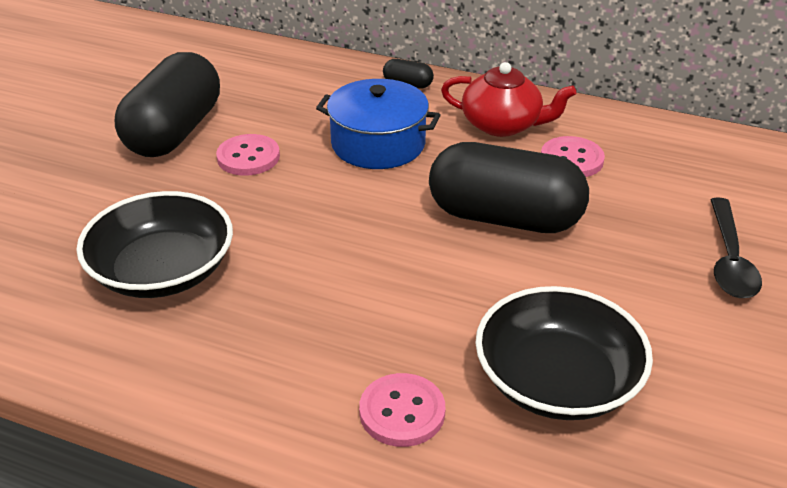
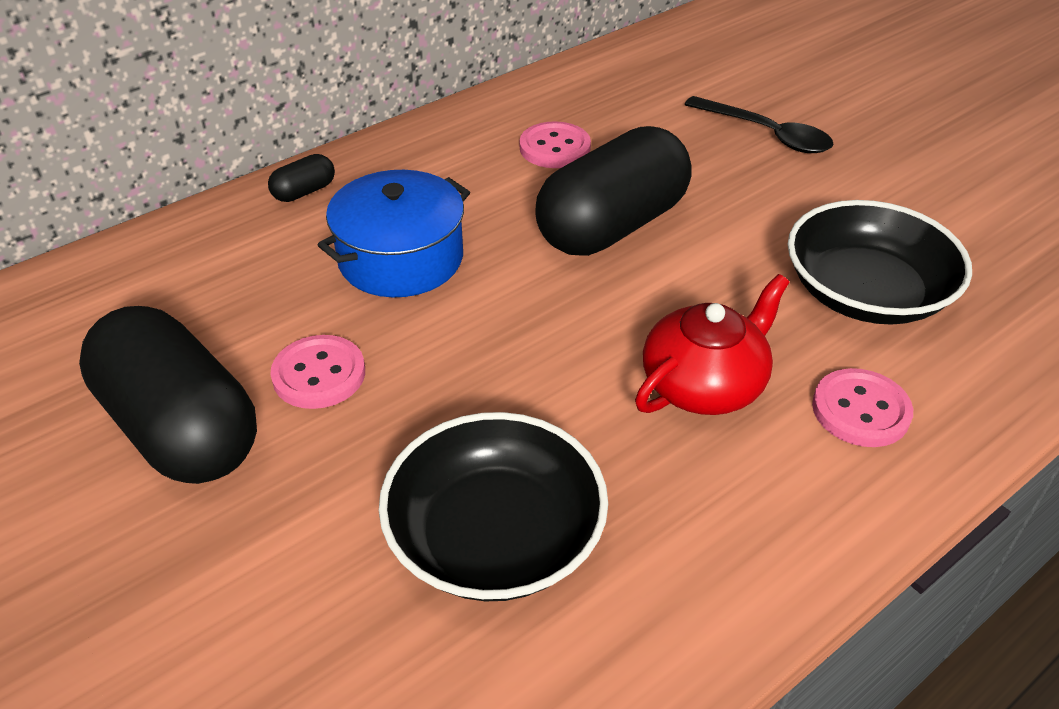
camera: 60 degrees left, 5 degrees up
(502, 125) = (454, 162): red teapot -> red teapot (705, 384)

